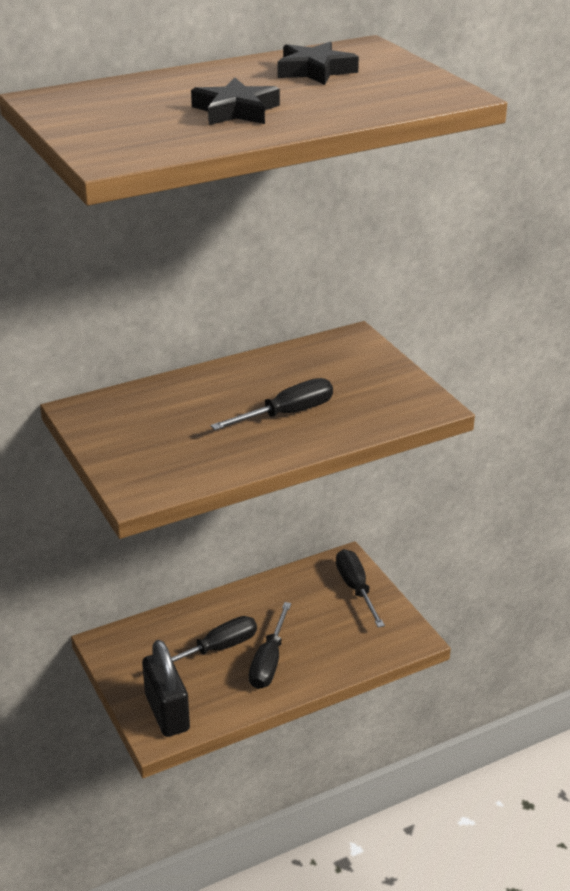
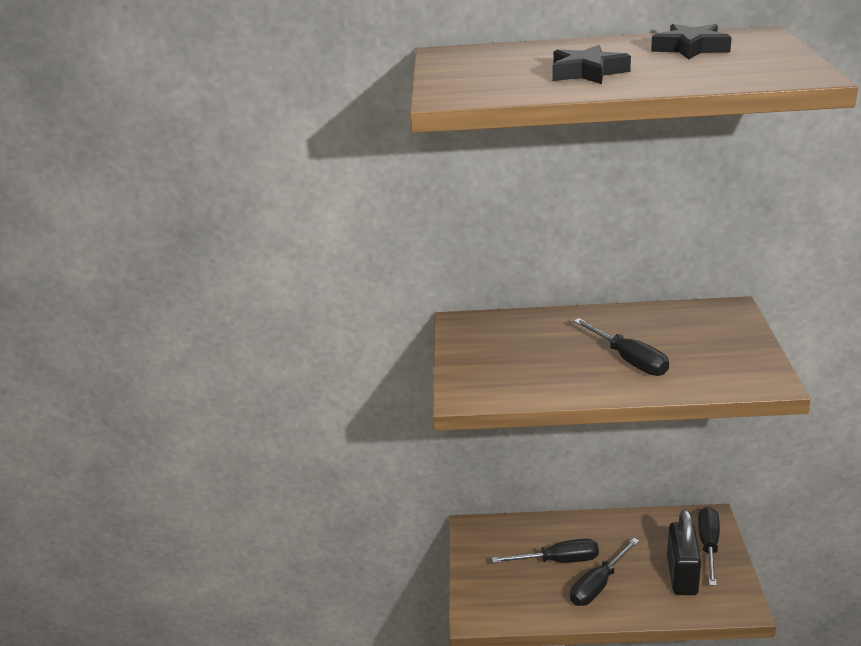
camera: 30 degrees right, 5 degrees down
(167, 713) = (492, 601): black padlock -> black padlock (682, 575)
(287, 414) = (629, 360): black screwdriver -> black screwdriver turned 60 degrees clockwise

